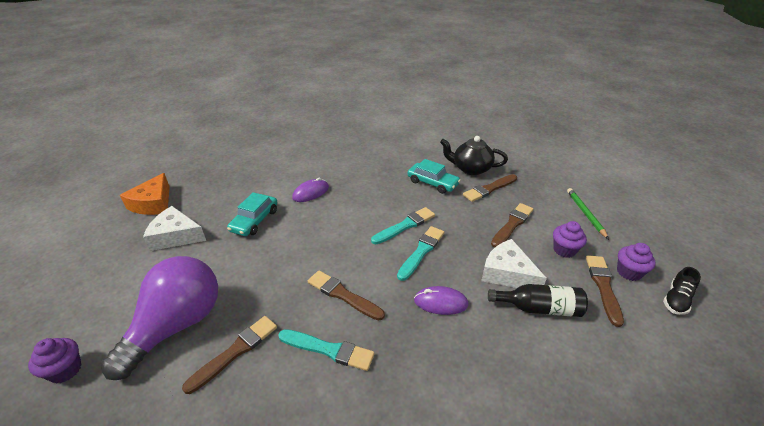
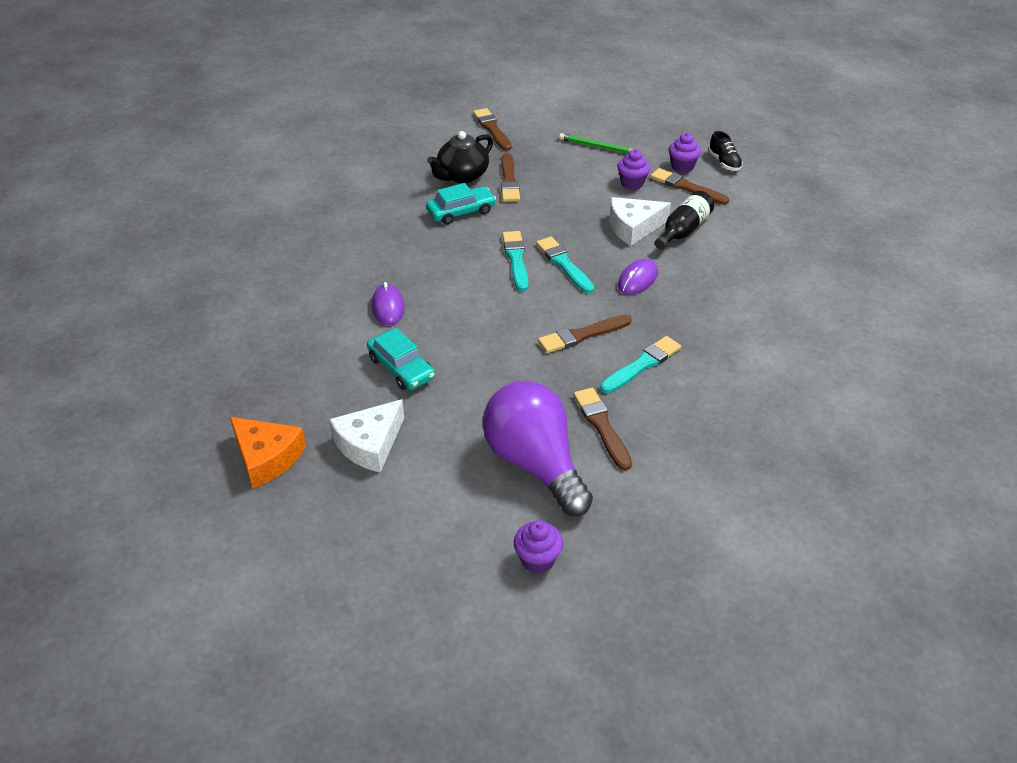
camera: 60 degrees left, 5 degrees up
(512, 224) = (575, 194): brown brush -> brown brush (492, 129)

